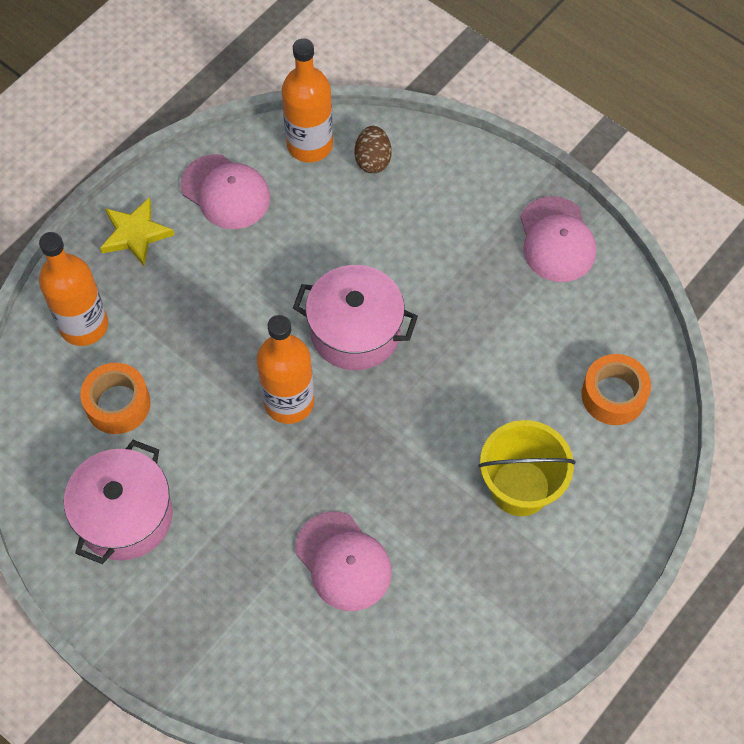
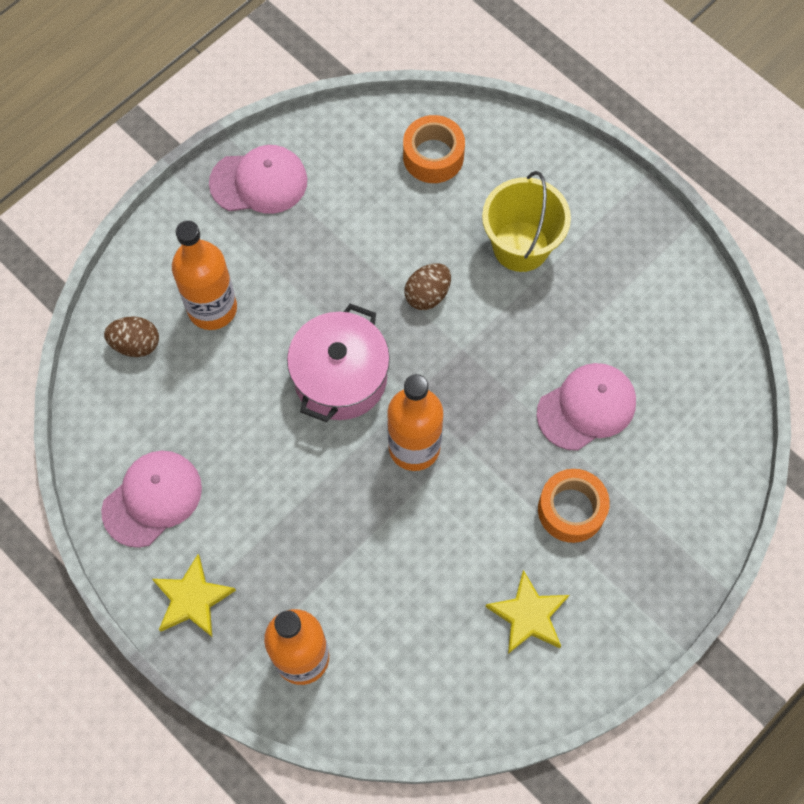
camera: 85 degrees left, 5 degrees up
(118, 404) = (401, 621): orange tape -> orange tape (571, 509)
(125, 515) = (528, 615): pink pot -> yellow star
(310, 145) = (105, 407): orange bottle -> orange bottle (212, 308)
(453, 401) = (427, 295): none -> brown egg

